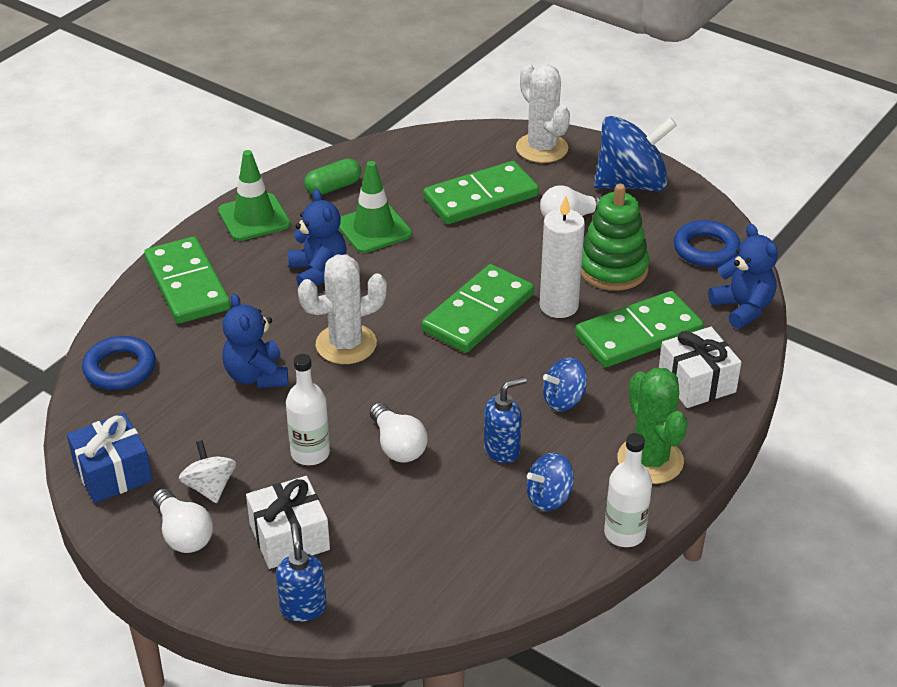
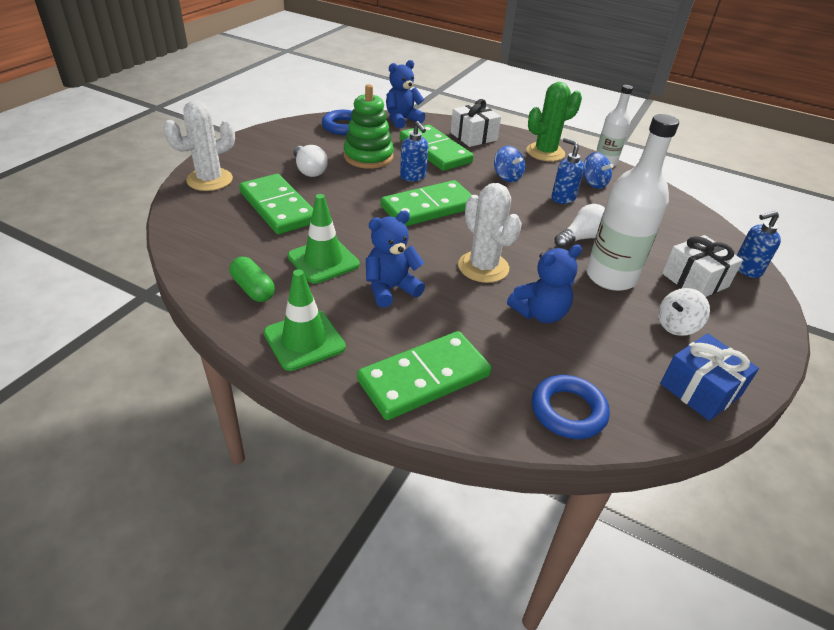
camera: 100 degrees left, 0 degrees up
(183, 534) = (731, 334): white light bulb -> none
(310, 453) = (610, 277): white bottle -> white bottle, size x1.66
(478, 313) = (428, 207): green domino -> green domino turned 60 degrees counterclockwise
(558, 306) = (413, 176): white candle -> blue soap dispenser
(631, 184) = (266, 147): blue spinning top -> none

